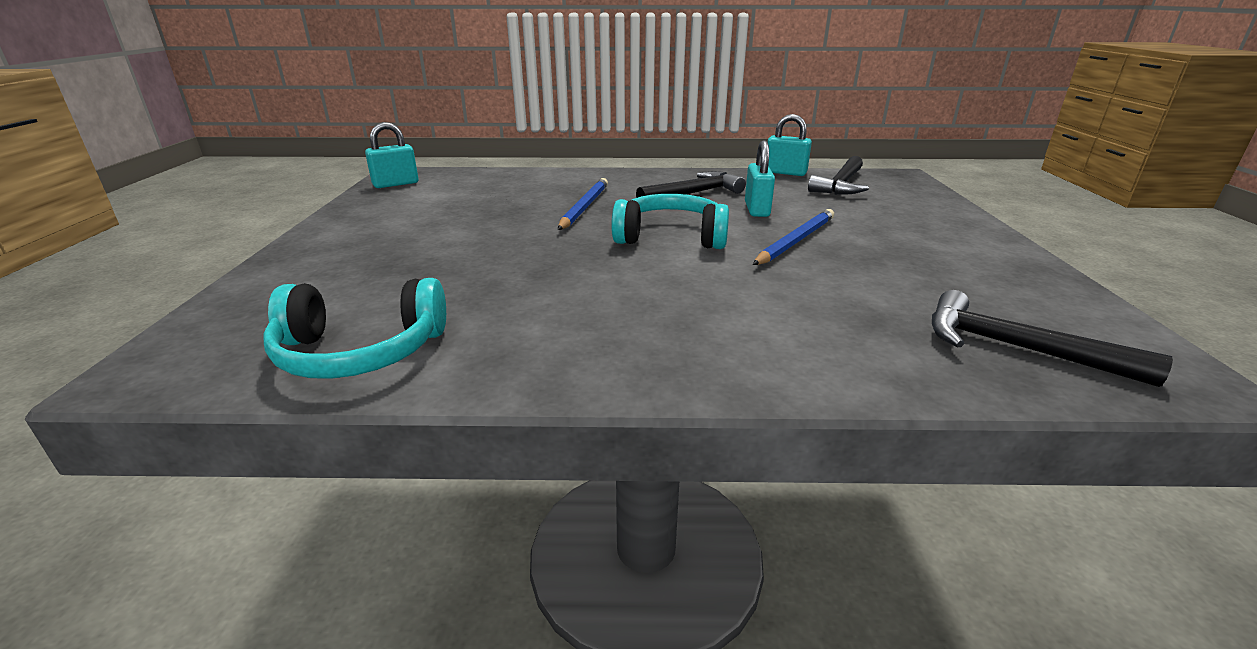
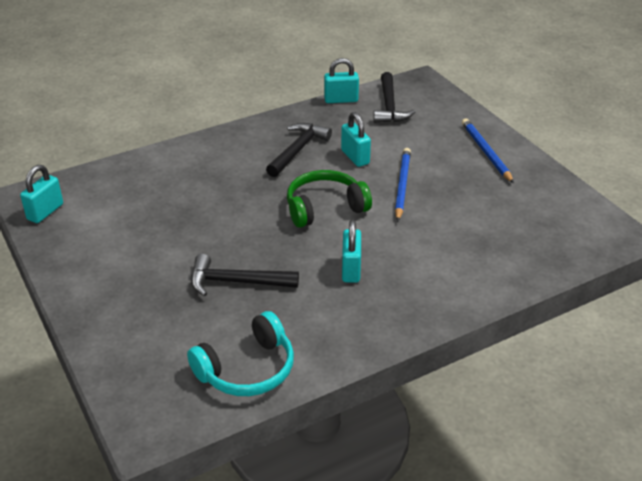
camera: 30 degrees left, 10 degrees up
(584, 207) = (235, 193): blue pencil -> blue pencil (485, 152)
(637, 295) = (351, 269): none -> turquoise padlock
(671, 237) = (324, 208): turquoise headphones -> green headphones
(1017, 348) = (552, 239): black hammer -> black hammer (237, 282)

